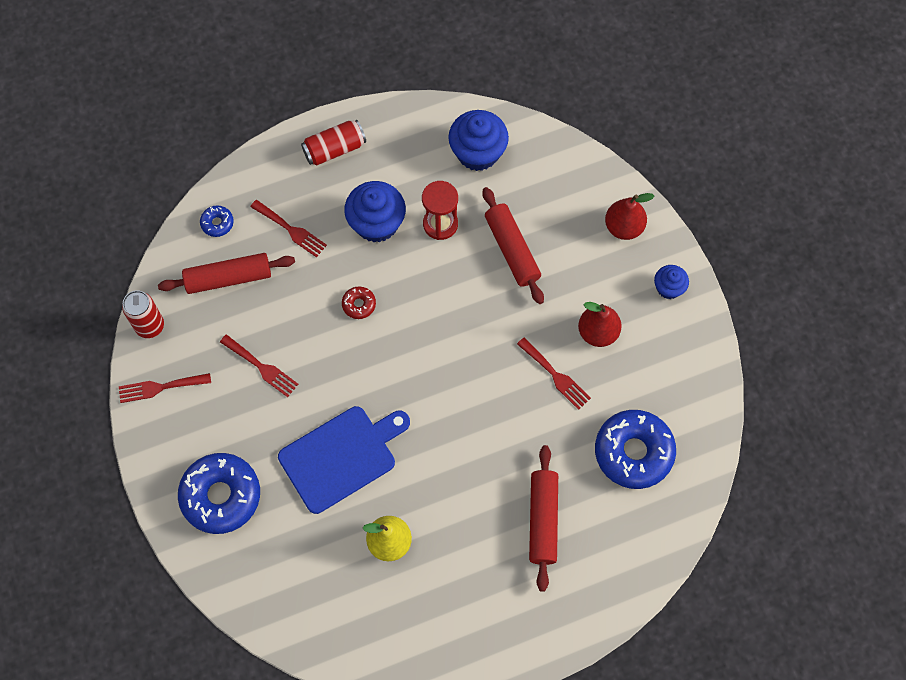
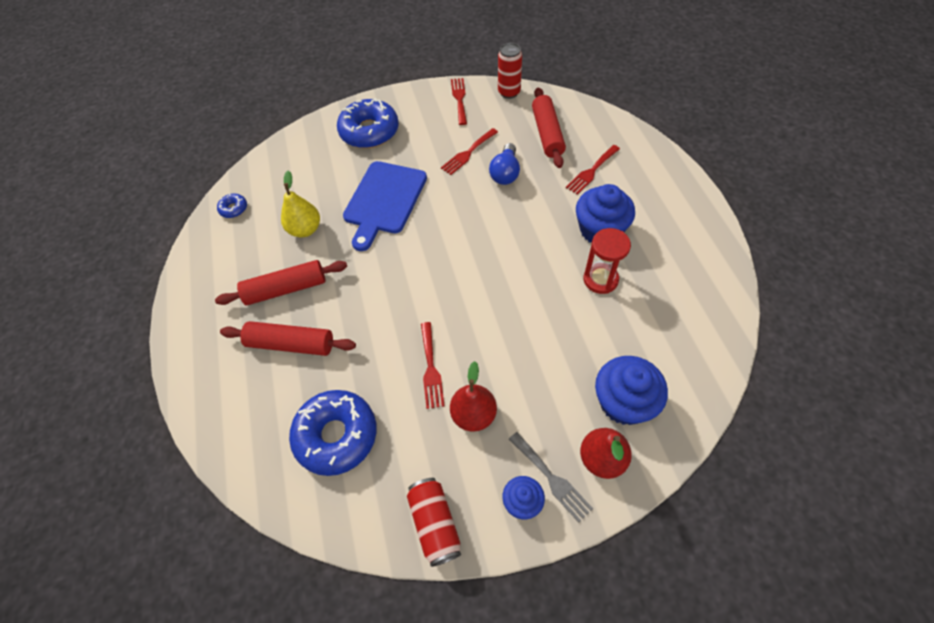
camera: 100 degrees right, 10 degrees down
(217, 223) = (596, 127): blue donut -> blue donut (234, 209)
(294, 322) = (505, 173): none -> blue light bulb
(334, 149) = (676, 201): red can -> red can (435, 523)
(341, 456) = (384, 200): blue cutting board -> blue cutting board turned 45 degrees clockwise
(359, 304) = (519, 215): red donut -> none
(477, 152) = (686, 316): blue cupcake -> blue cupcake (623, 402)
(512, 249) = (572, 340): red rolling pin -> red rolling pin (286, 289)
(555, 375) = (431, 368): red fork -> red fork turned 60 degrees counterclockwise
(646, 266) = (551, 478): none -> grey fork

